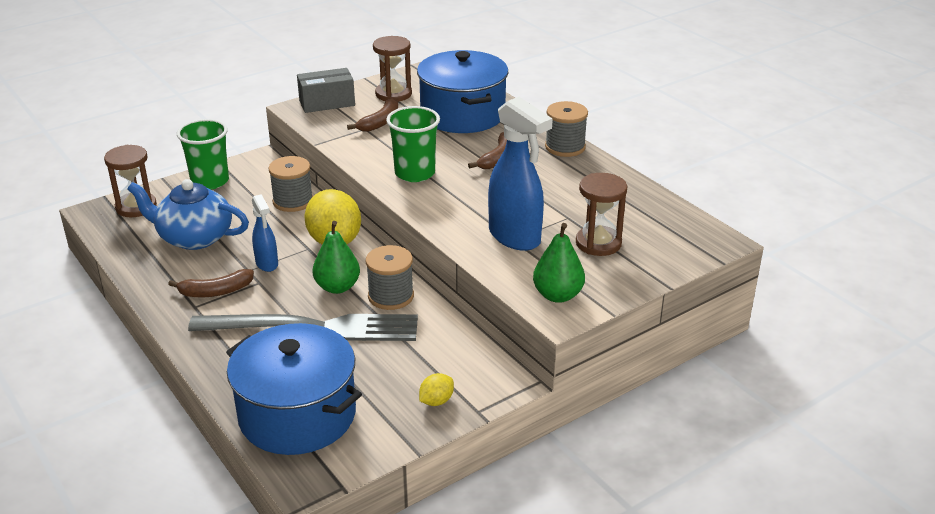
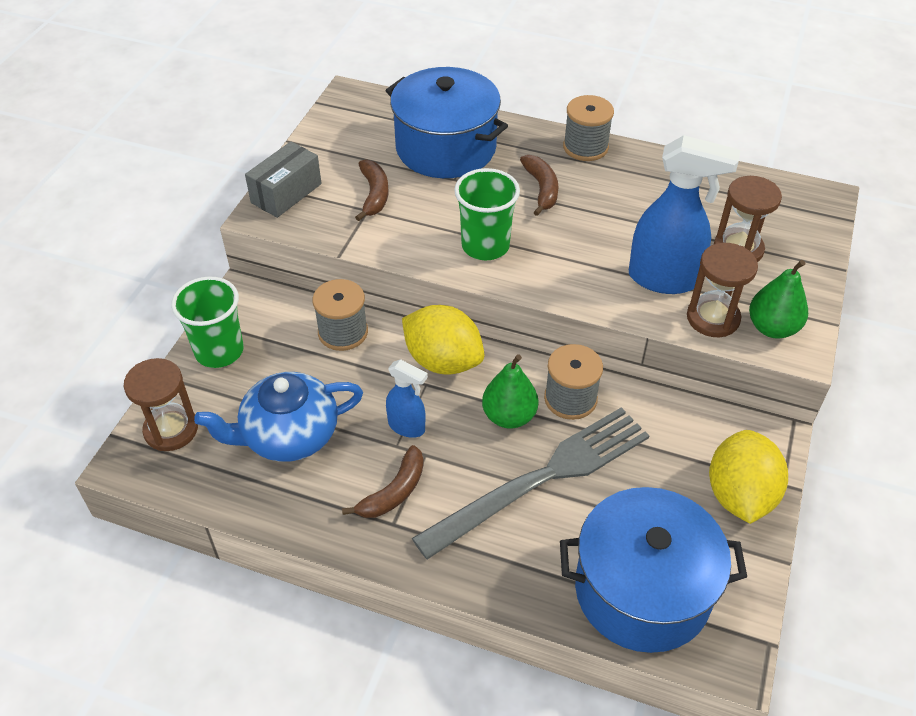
camera: 35 degrees left, 15 degrees up
(393, 94) = (344, 150): brown hourglass -> brown hourglass (713, 318)
(436, 401) = (739, 495): yellow lemon -> yellow lemon, size x2.16

